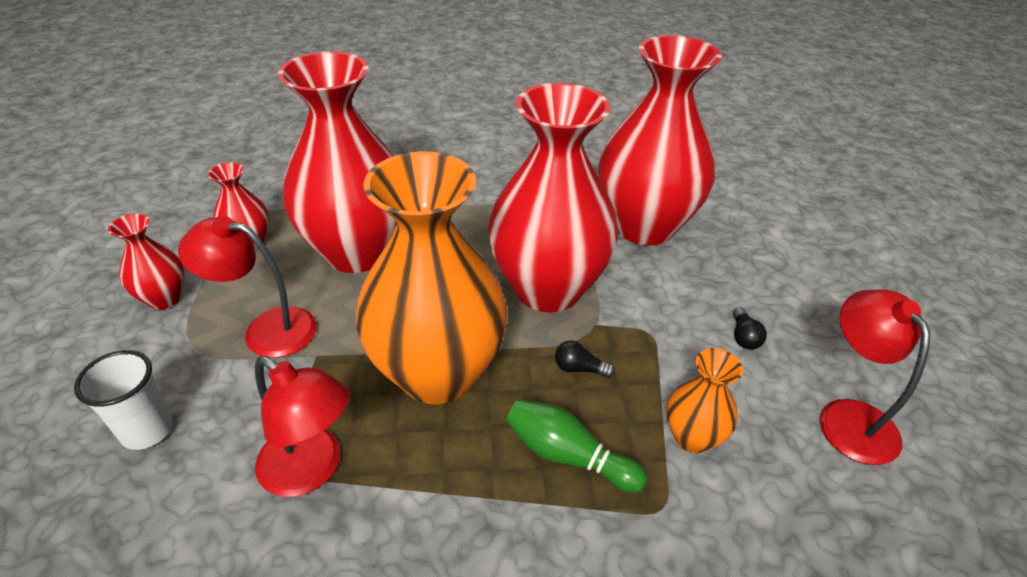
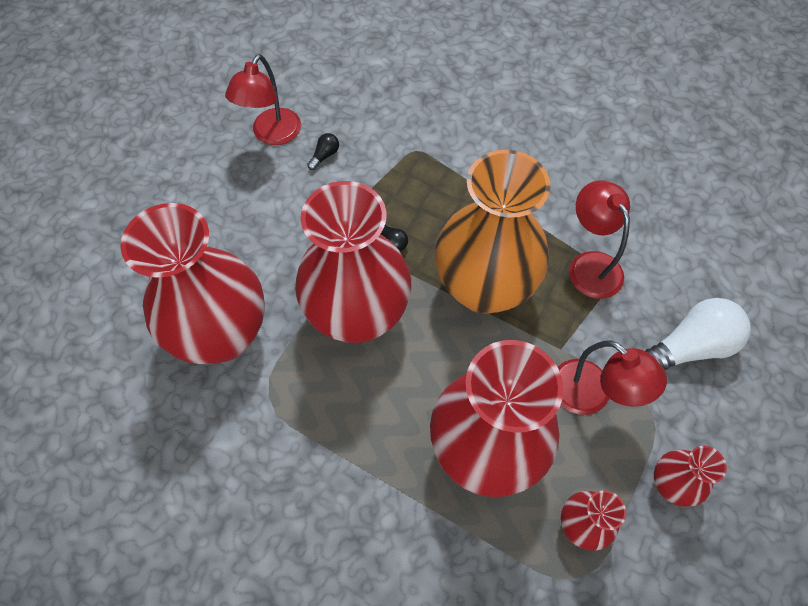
camera: 145 degrees left, 20 degrees up
(147, 430) = (688, 347): white cup -> white light bulb
(568, 456) = (441, 197): green bowling pin -> none
(692, 437) = (366, 170): orange vase -> none
(743, 337) = (268, 204): black light bulb -> black light bulb (325, 156)

